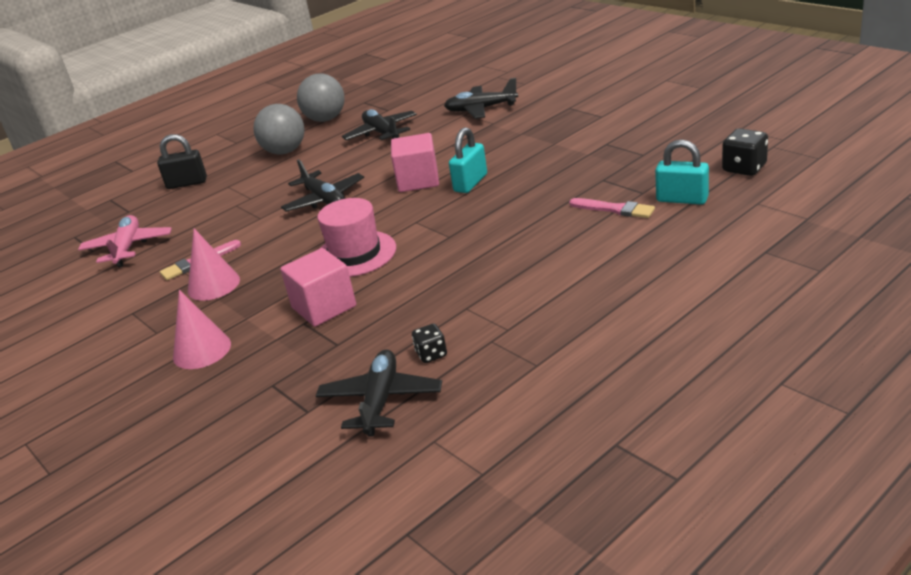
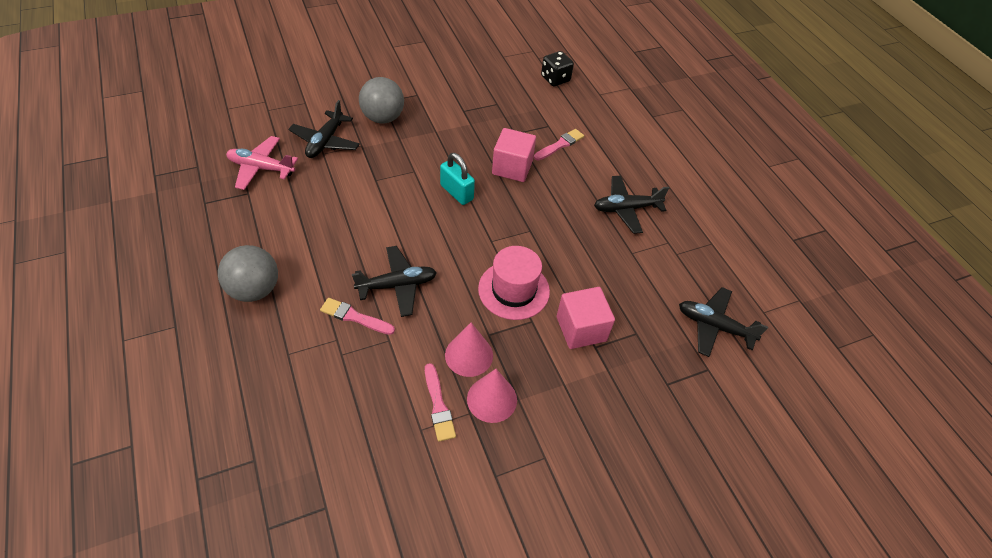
camera: 80 degrees left, 20 degrees up
(128, 248) = (352, 468): pink plane -> pink plane (261, 168)
(187, 183) = (239, 390): black padlock -> none
(202, 350) = (595, 424): pink cone -> pink cone (469, 355)
(278, 196) = (354, 317): none -> pink brush
(326, 119) = (211, 240): grey ball -> grey ball (383, 118)
(382, 133) = (299, 212): black plane -> black plane (626, 209)
(418, 180) = (422, 218): pink cube -> pink cube (512, 167)
(431, 354) = (676, 286): black dice -> none
(682, 199) = (571, 116): turquoise padlock -> none

